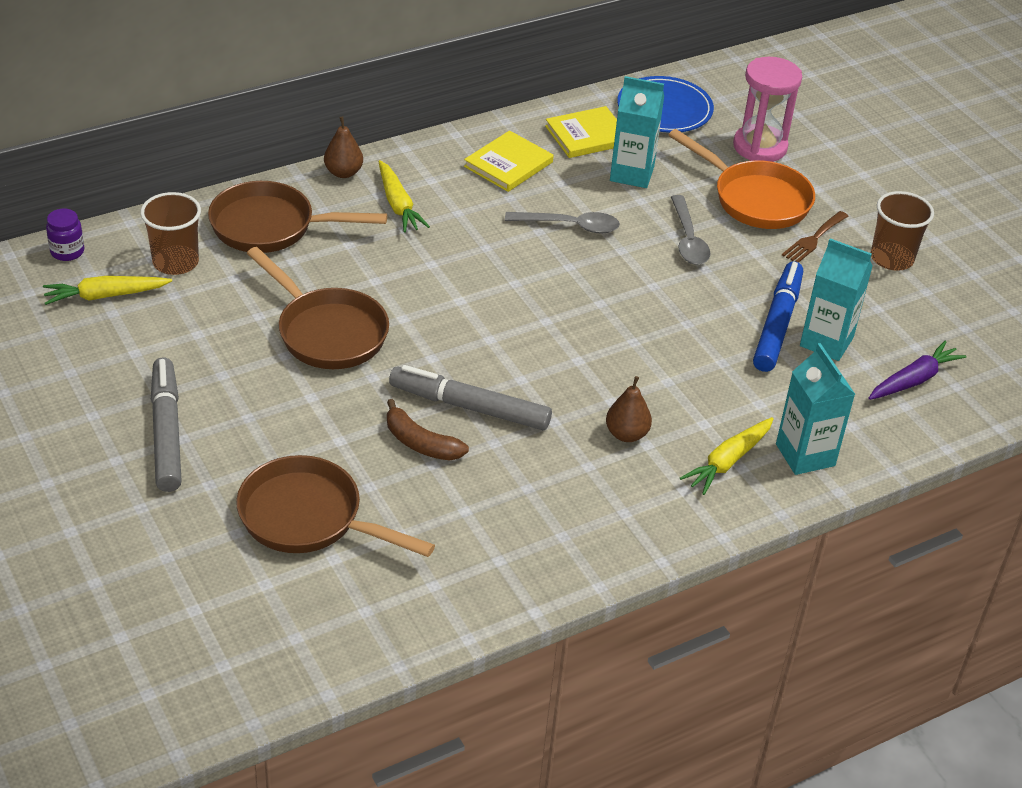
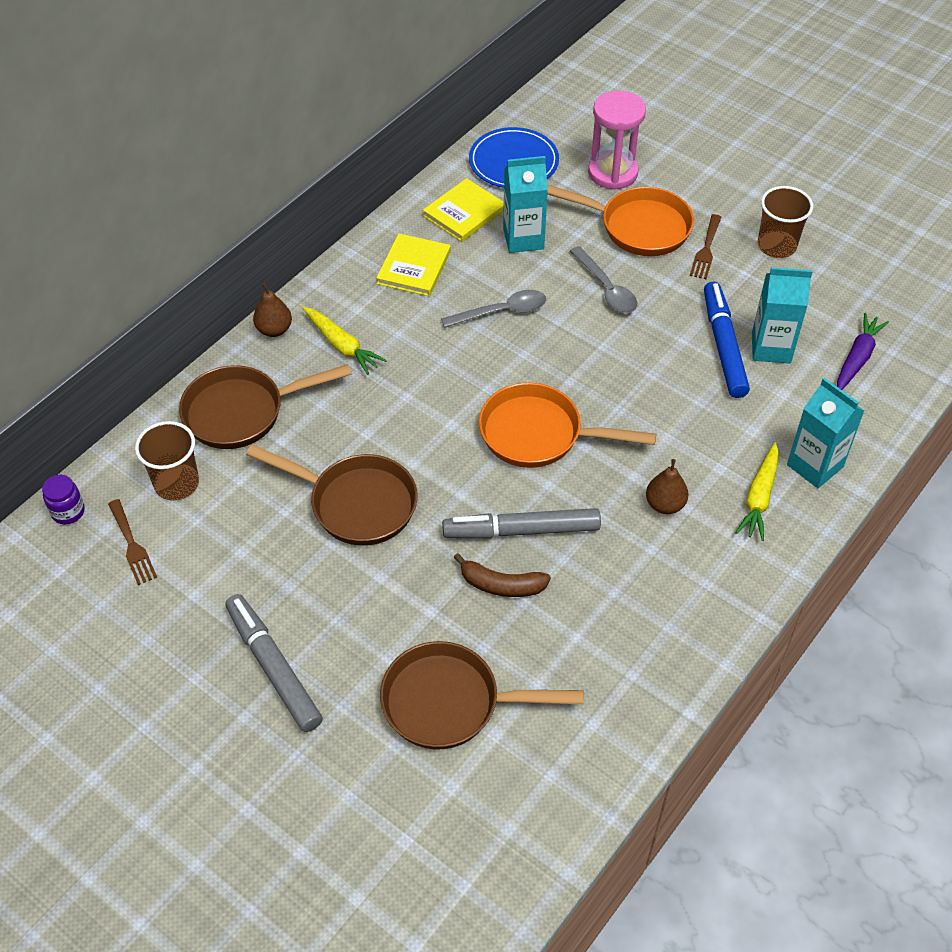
camera: 20 degrees left, 10 degrees up
(105, 296) = (132, 545): yellow carrot -> brown fork
(539, 336) = (539, 434): none -> orange pan

